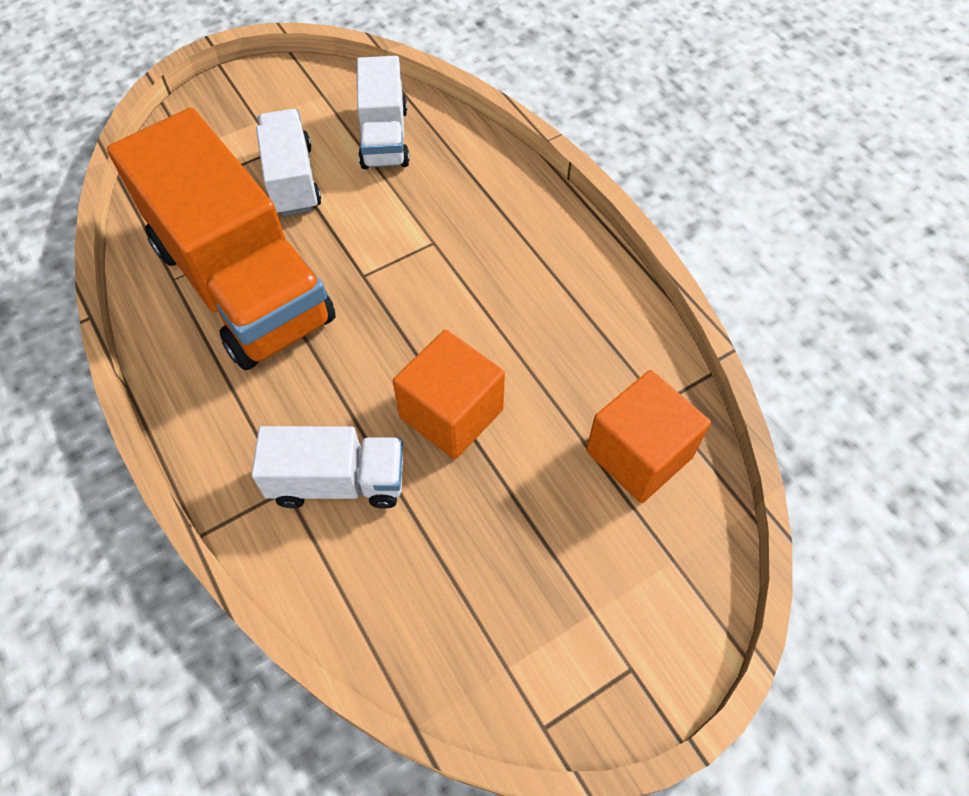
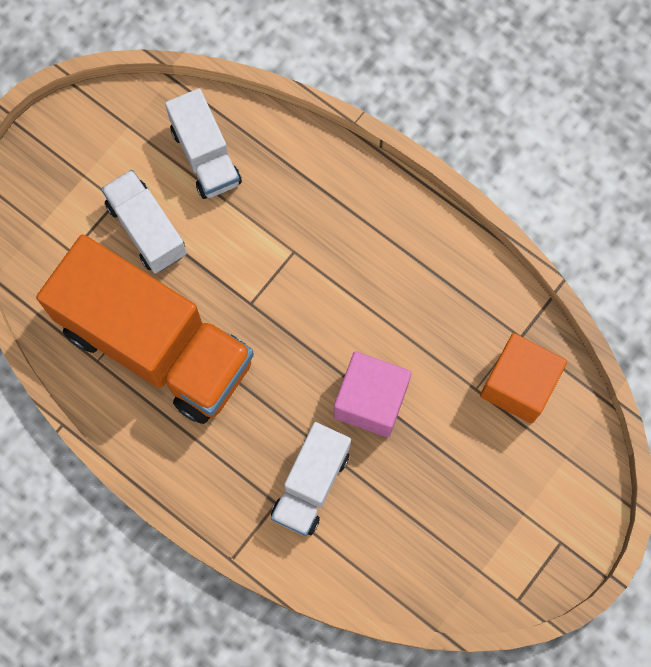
camera: 20 degrees left, 15 degrees up
(338, 481) = (311, 484): white truck -> white truck turned 135 degrees clockwise
(451, 413) = (370, 401): orange cube -> pink cube

